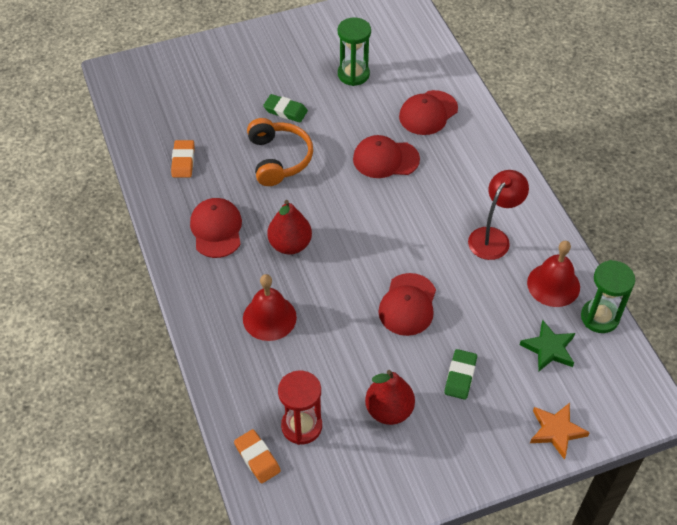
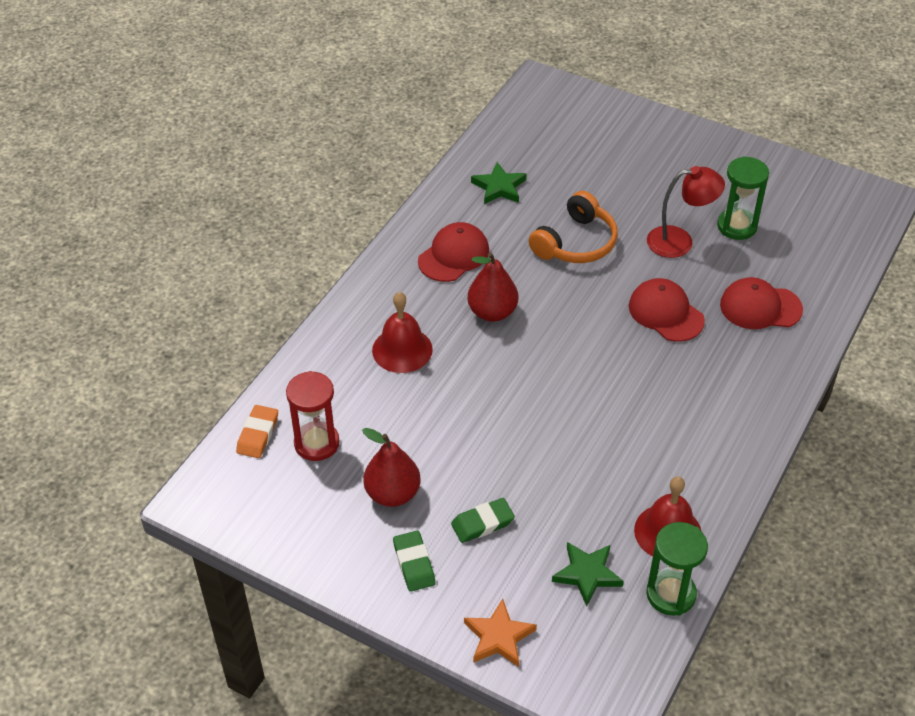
camera: 50 degrees right, 5 degrees down
(183, 161) = (499, 187): orange eraser -> green star
(285, 111) = (634, 211): green eraser -> green eraser (414, 564)
(408, 305) = (519, 435): red cap -> none
(493, 237) = (670, 450): red lamp -> red lamp (679, 241)

